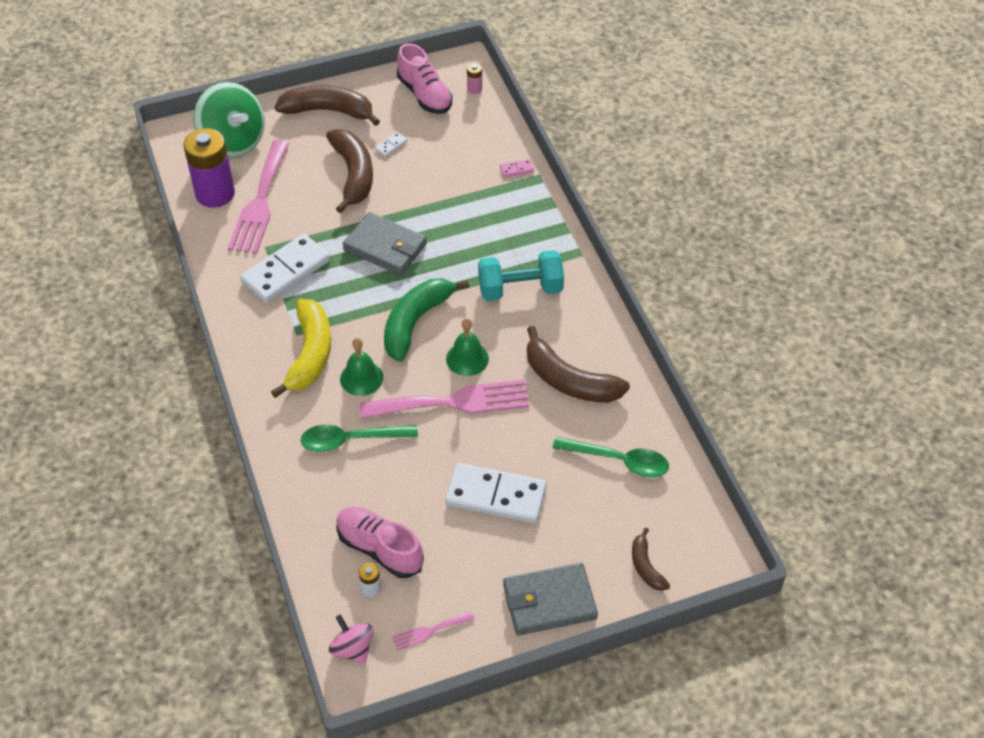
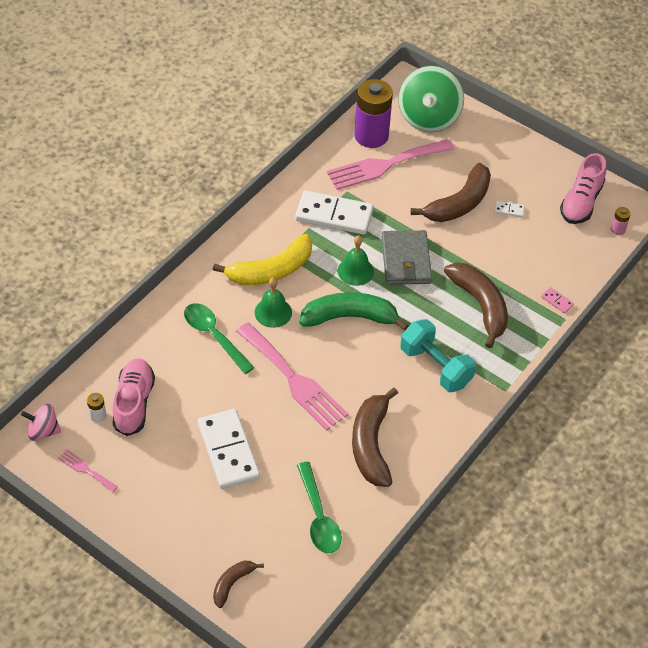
camera: 55 degrees right, 0 degrees up
(328, 111) = (509, 154): brown banana -> brown banana (480, 306)
(353, 648) = (43, 431): pink spinning top -> pink spinning top turned 105 degrees counterclockwise
(467, 358) = (341, 367): green bell -> green bell (355, 271)
(549, 602) = (158, 533): grey wallet -> none

